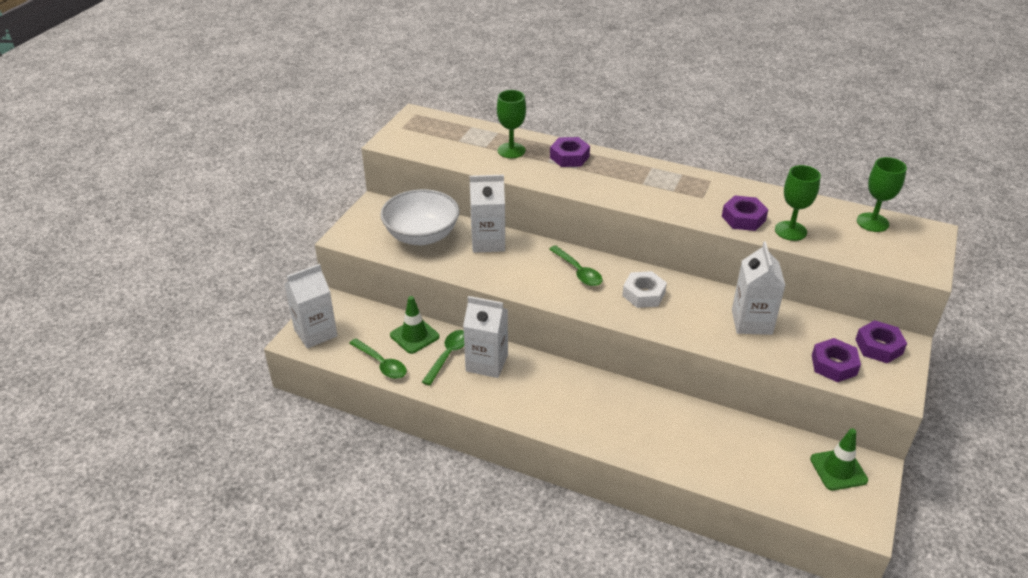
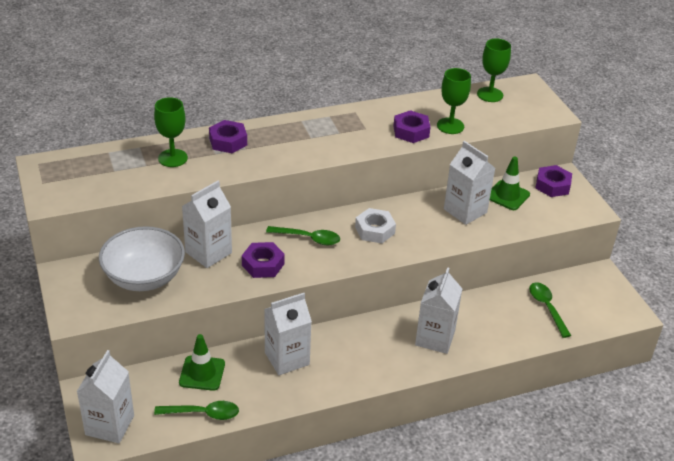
camera: 45 degrees left, 0 degrees up
(448, 355) = (249, 371): green spoon -> green spoon (547, 308)
(627, 422) = (435, 338): none -> white carton
(834, 365) = (542, 213): purple nut -> purple nut (263, 264)
(838, 470) = (585, 287): green traffic cone -> green traffic cone (507, 195)

